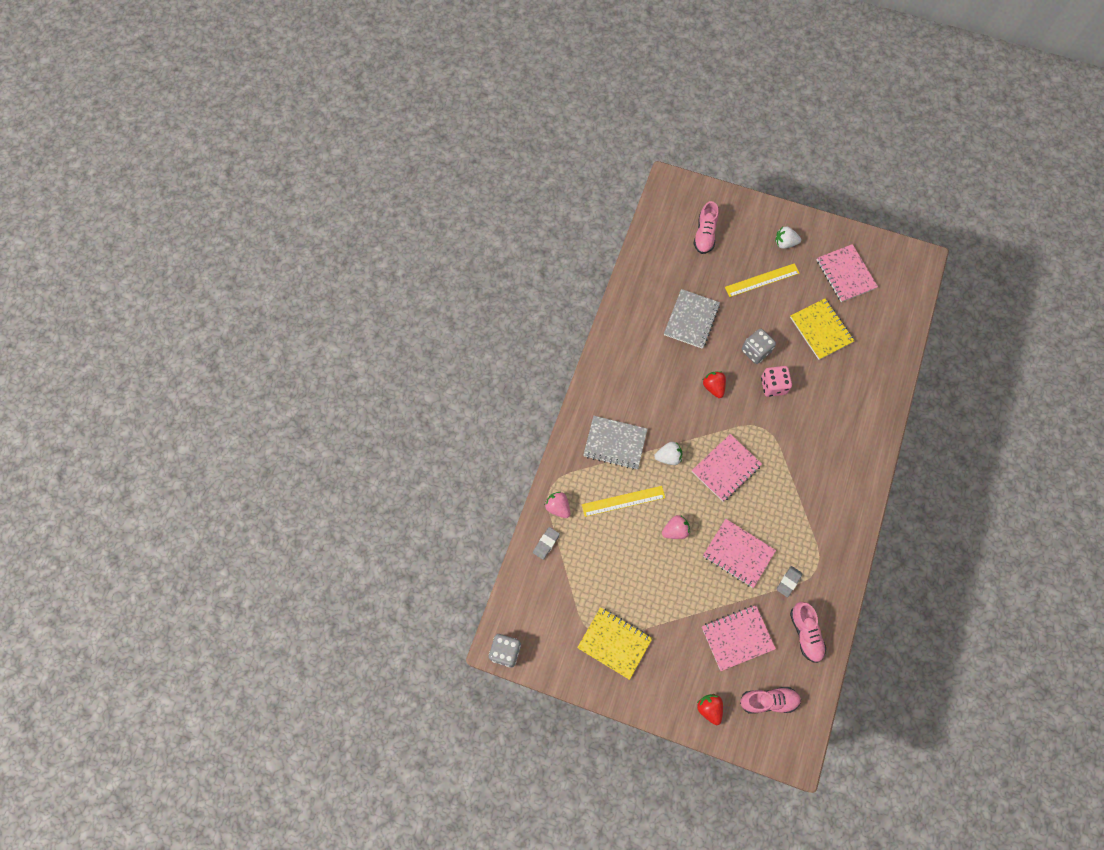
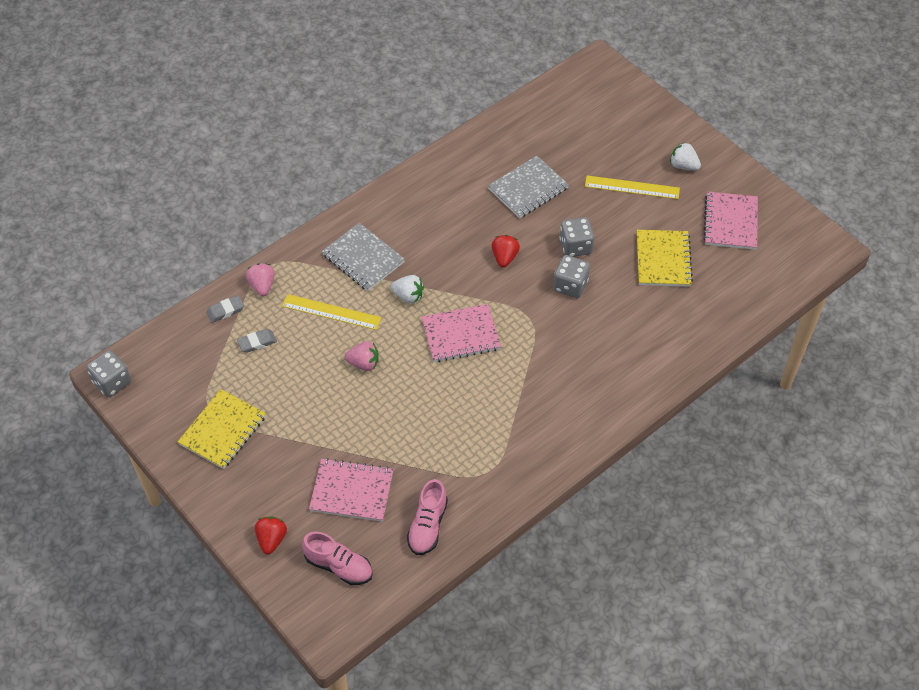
camera: 30 degrees right, 15 degrees down
(614, 643) = (222, 430): yellow notebook -> yellow notebook turned 60 degrees clockwise
(705, 234) = (601, 122): pink shoe -> none
(738, 553) = (413, 416): pink notebook -> none
(773, 386) = (570, 285): pink dice -> grey dice
(788, 582) = (447, 469): grey eraser -> grey eraser (257, 342)

